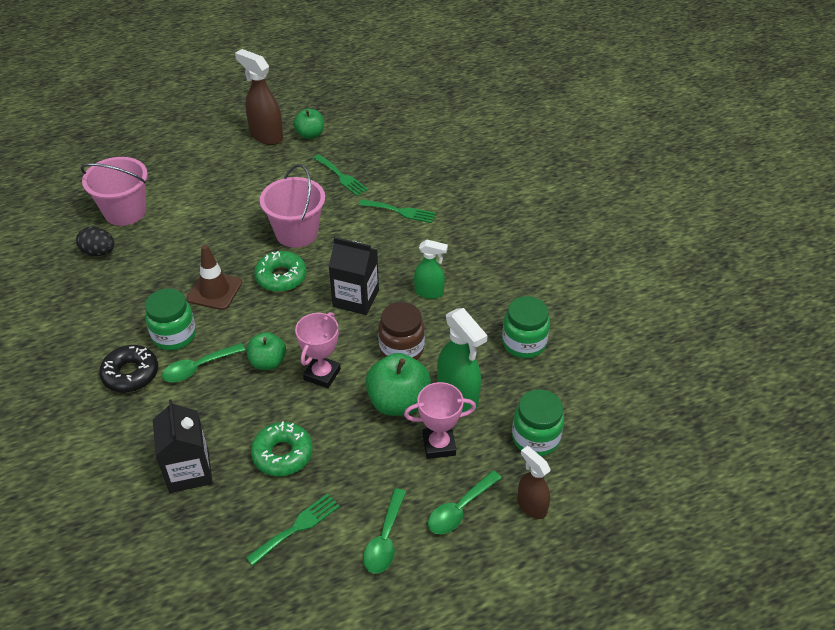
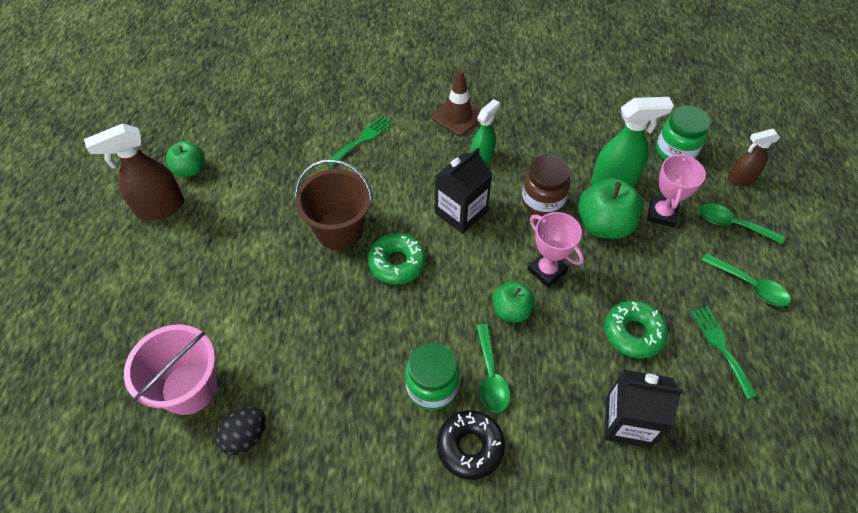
camera: 65 degrees left, 10 degrees up
(214, 291) = (384, 329): brown traffic cone -> brown traffic cone (458, 116)
(297, 233) = (339, 230): pink bucket -> brown bucket
(341, 177) = (278, 166): green fork -> none
(459, 509) = (732, 224): green spoon -> green spoon turned 135 degrees clockwise
(524, 343) = (573, 119): green jar -> none

